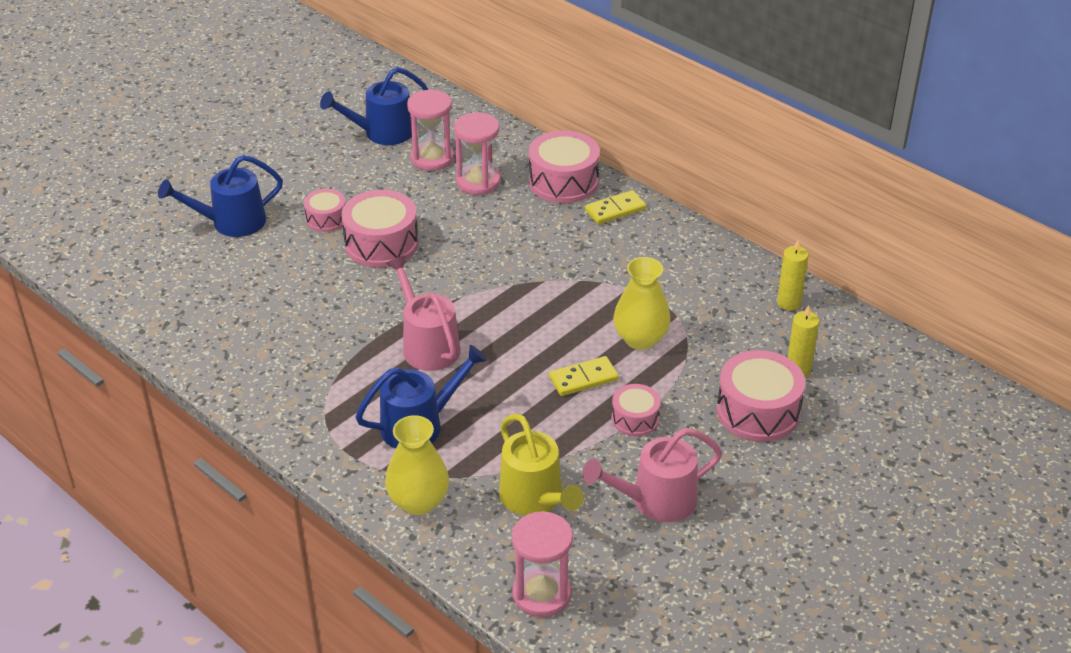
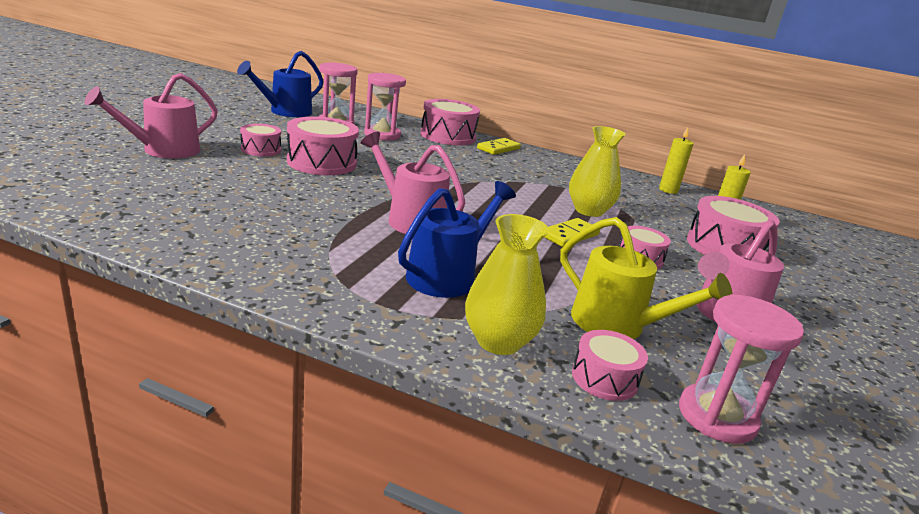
camera: 25 degrees left, 15 degrees down
(231, 223) = (163, 150): blue watering can -> pink watering can
(479, 547) = (604, 378): none -> pink drum

